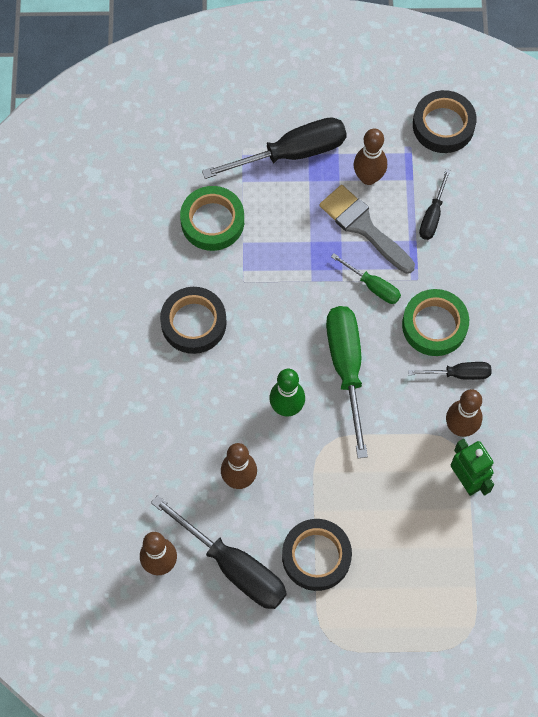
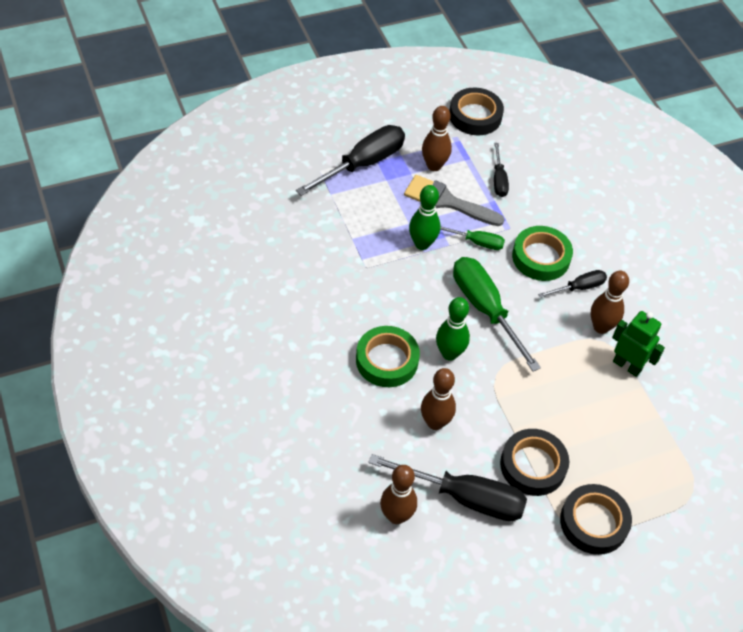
camera: 25 degrees left, 15 degrees down
(193, 323) = (337, 310): black tape -> black tape (593, 522)
(212, 221) = (319, 229): green tape -> green tape (387, 360)
(313, 271) = (422, 244): none -> green bowling pin

